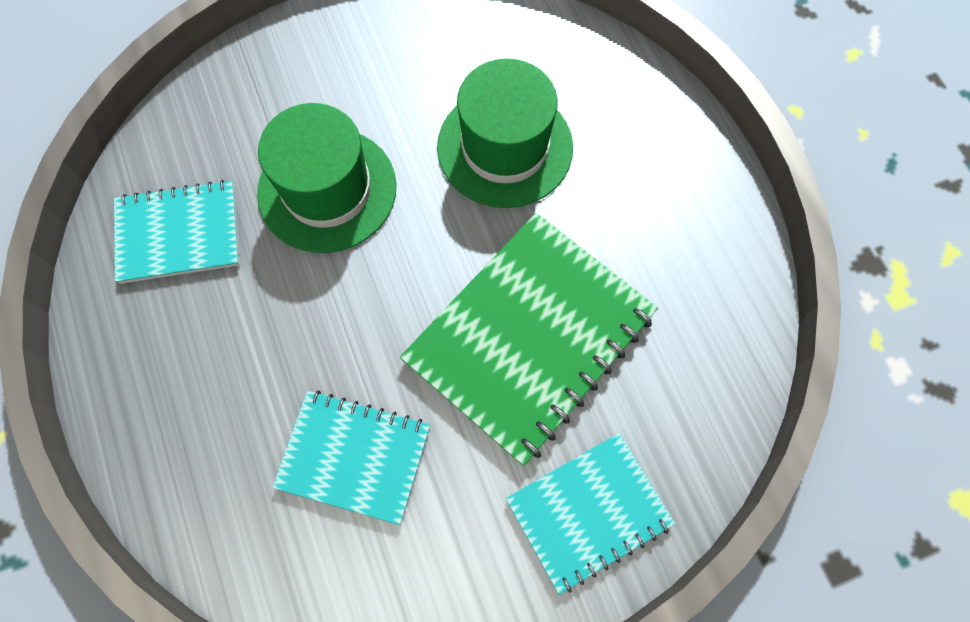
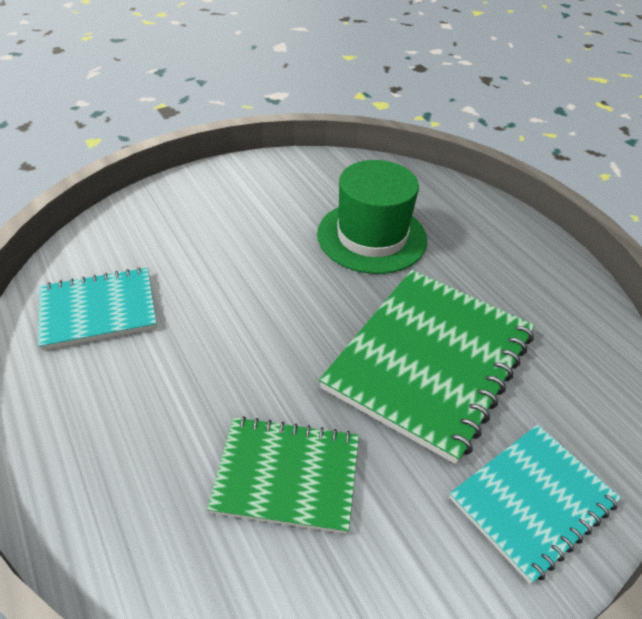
camera: 10 degrees left, 25 degrees down
(327, 189) = (230, 271): green hat -> none
(354, 457) = (287, 475): turquoise notebook -> green notebook

